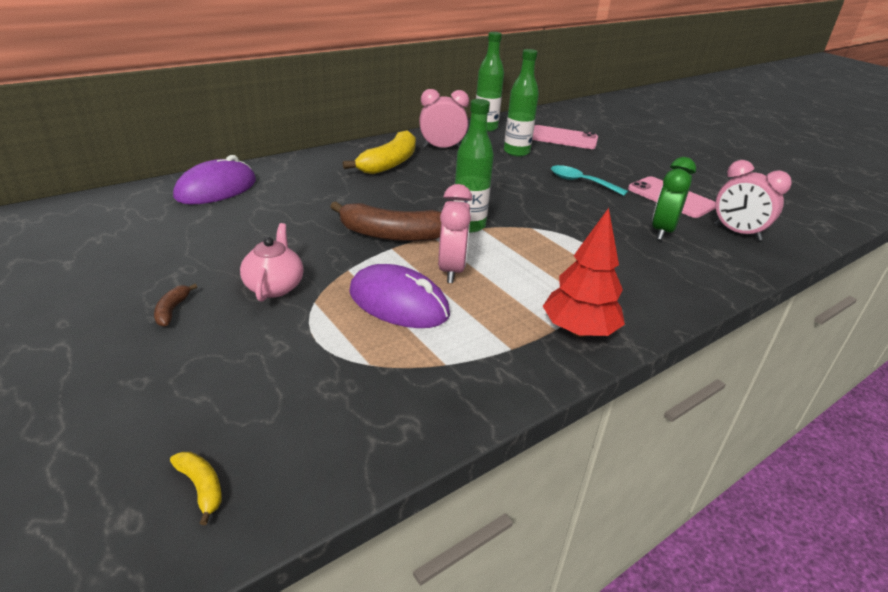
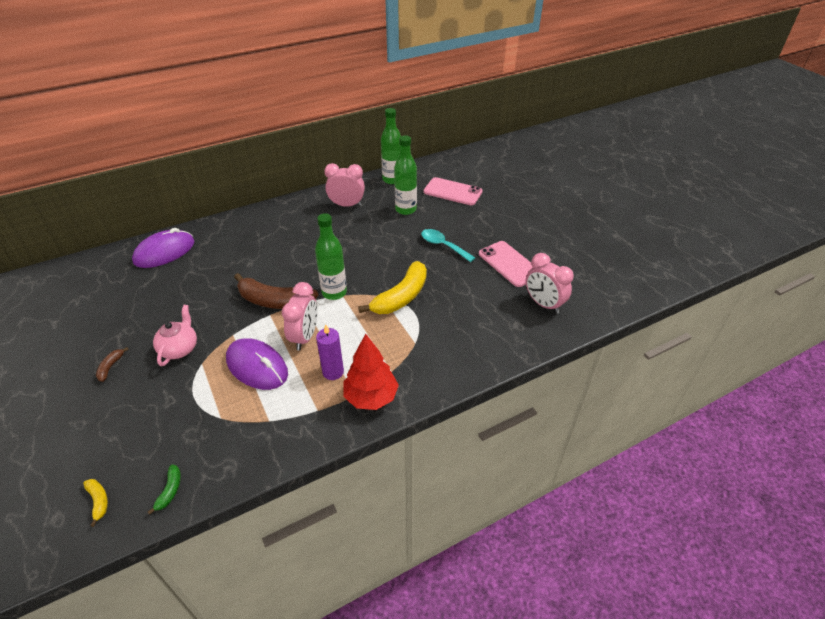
camera: 10 degrees right, 10 degrees up
(324, 463) = (170, 490): none -> green banana
(389, 163) = (299, 224): yellow banana -> yellow banana (401, 297)
(510, 305) = (333, 372): none -> purple candle
(662, 231) = (483, 301): green clock -> none

